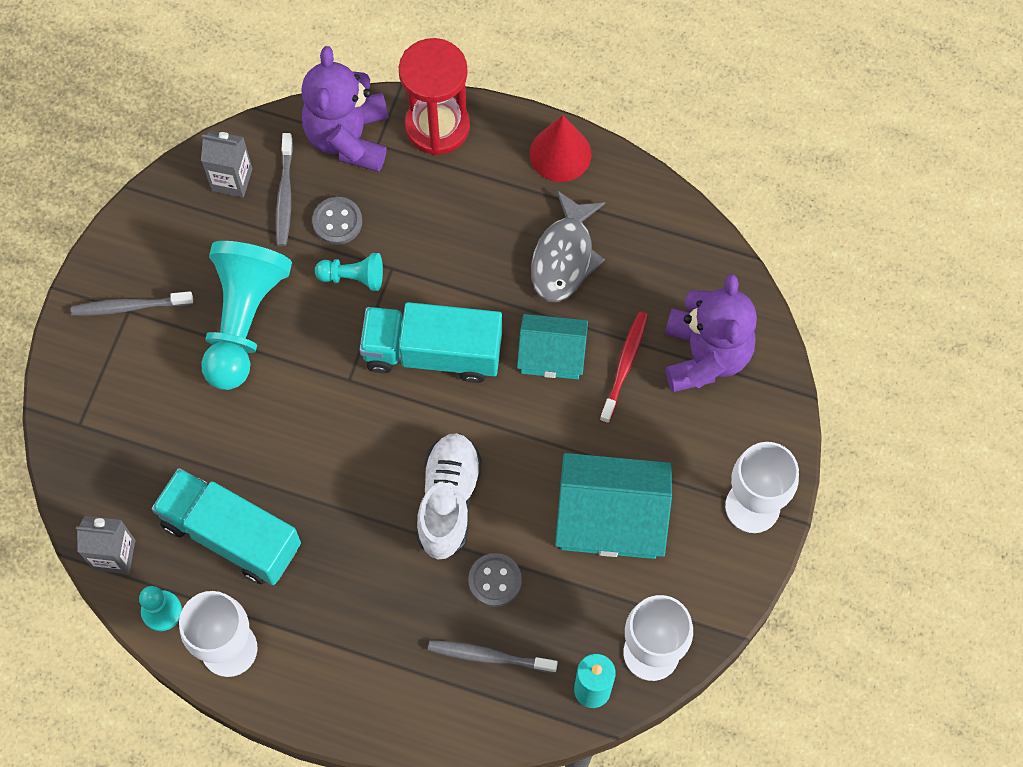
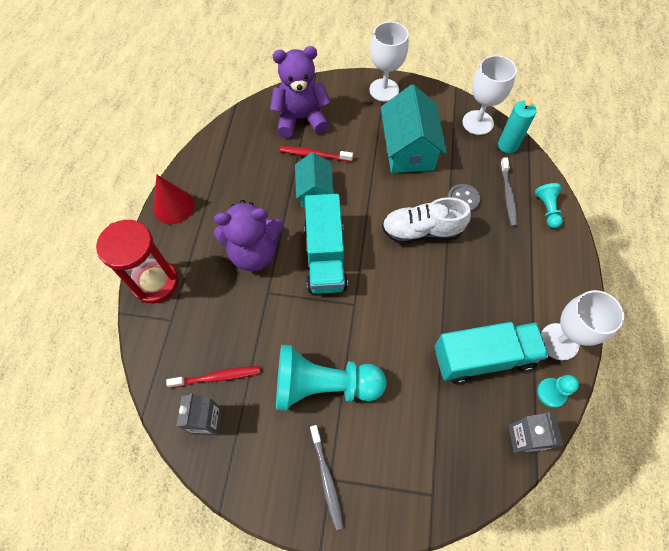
camera: 100 degrees left, 5 degrees down
(231, 535) = (483, 357): turquoise truck -> turquoise truck turned 120 degrees counterclockwise
(285, 195) = (217, 377): grey toothbrush -> red toothbrush
(337, 222) = (236, 335): grey button -> none
(349, 137) = (166, 340): purple teddy bear -> purple teddy bear (254, 252)
(353, 277) = (278, 315): turquoise pawn -> turquoise pawn (547, 209)
(564, 257) = (247, 194): grey fish -> none

